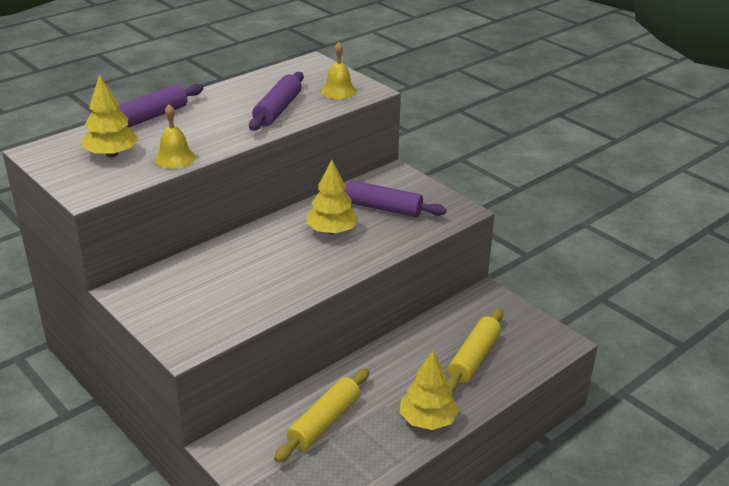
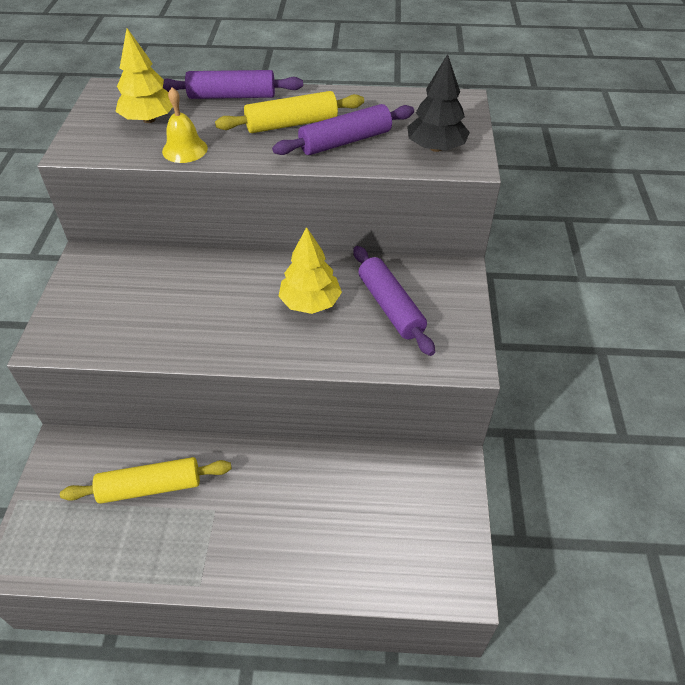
camera: 45 degrees right, 15 degrees up
(338, 91) = (436, 148): yellow bell -> black tree
(427, 420) = (226, 560): yellow tree -> none
(474, 358) = (350, 529): yellow rolling pin -> yellow rolling pin (292, 124)

